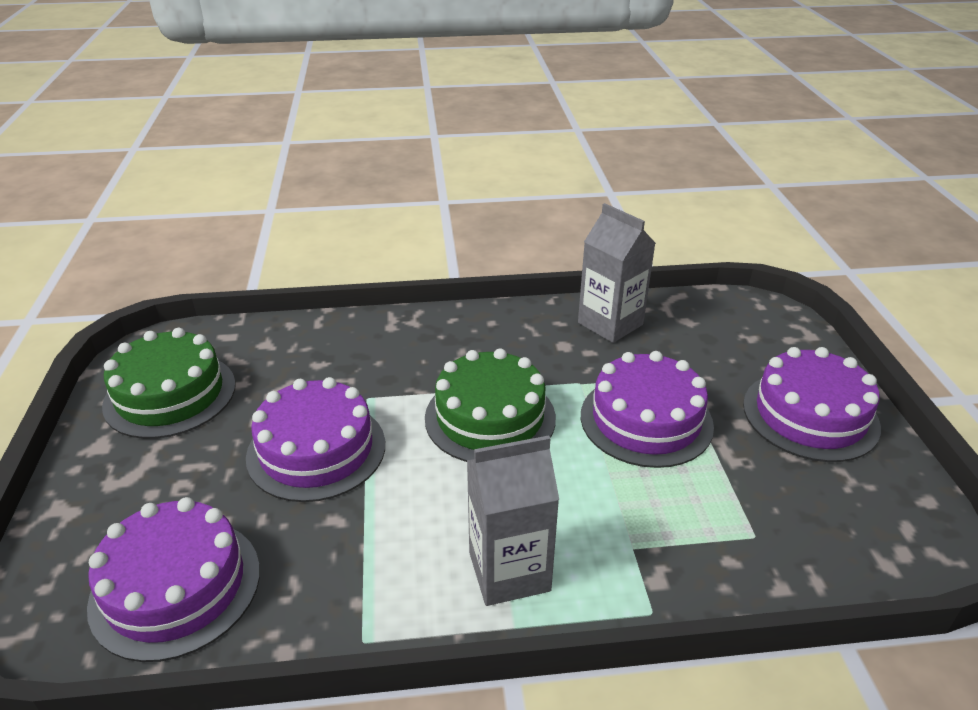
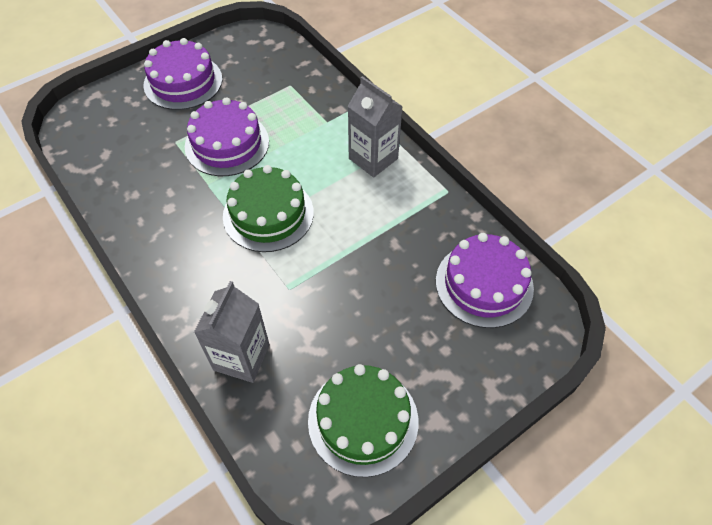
camera: 120 degrees left, 20 degrees up
(316, 450) = (353, 286): purple cake -> none
(610, 324) = (128, 192): grey carton -> grey carton (241, 357)

